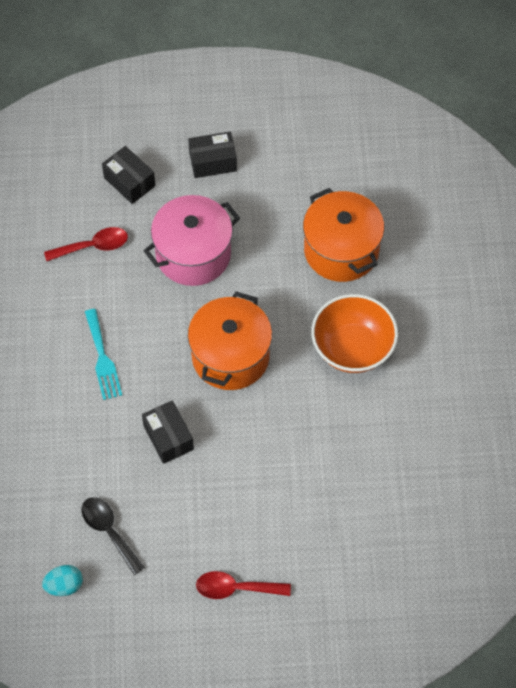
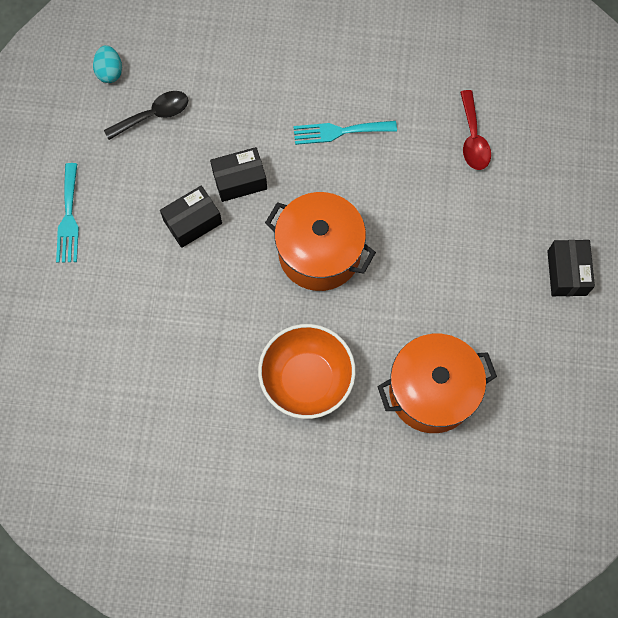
camera: 100 degrees right, 10 degrees up
(129, 182) = (550, 183): black box -> black box (192, 222)
(193, 254) = (449, 235): pink pot -> none
(235, 588) = (68, 218): red spoon -> turquoise fork

